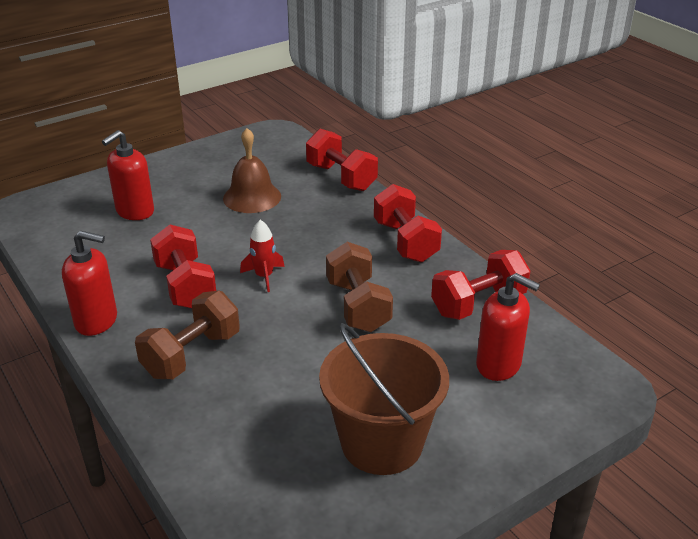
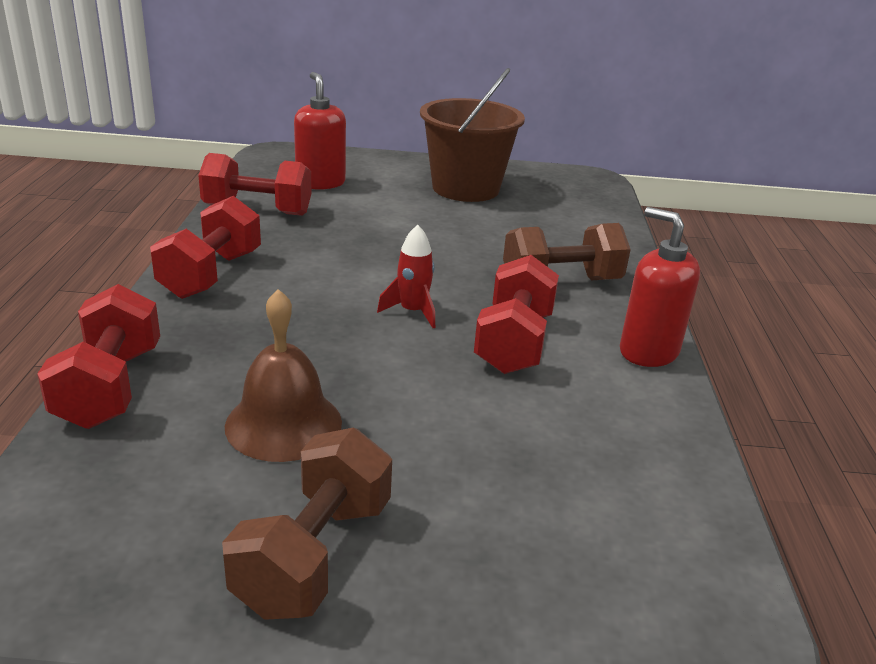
camera: 145 degrees left, 5 degrees down
(134, 211) = (497, 498): red soap dispenser -> none
(358, 306) = (359, 250): brown dumbbell -> brown dumbbell (314, 555)

